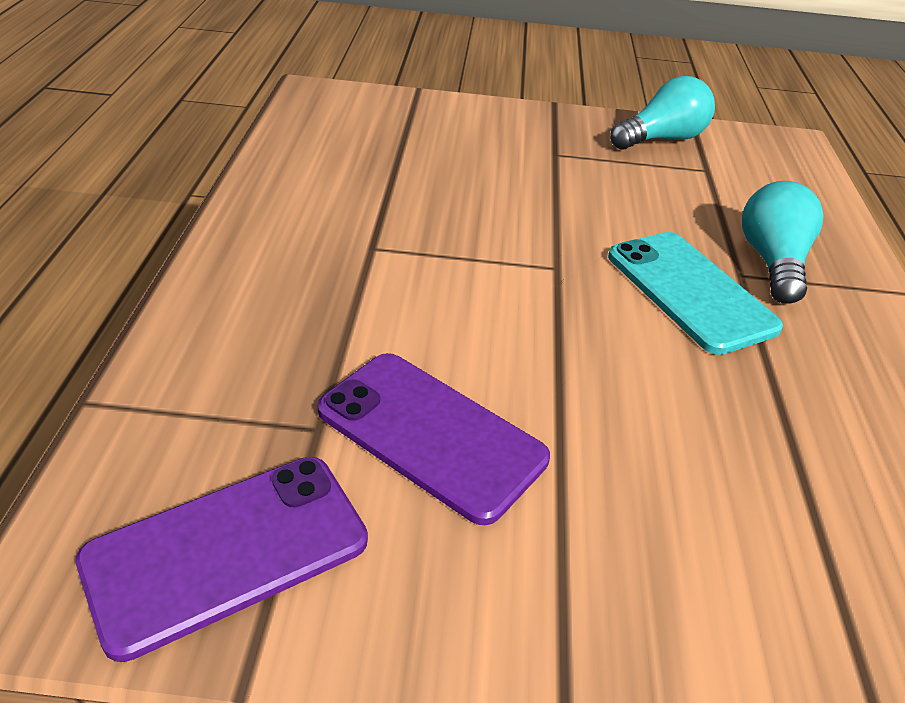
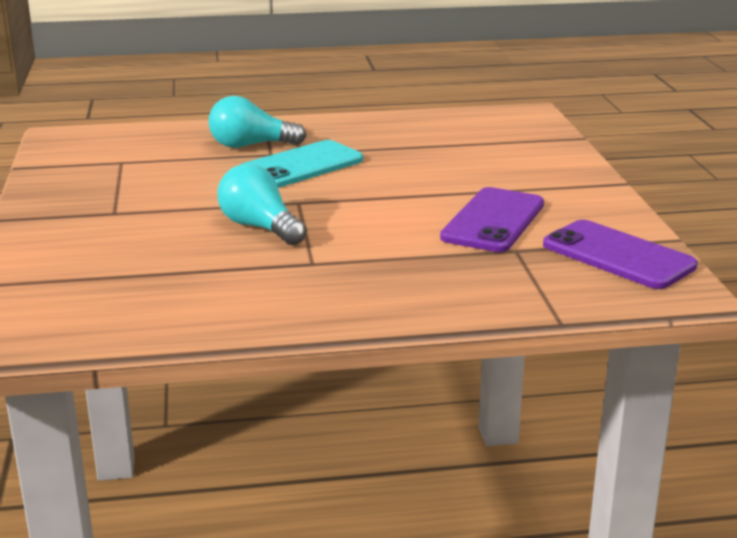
camera: 100 degrees left, 15 degrees down
(661, 139) = (69, 176): turquoise light bulb -> turquoise light bulb (260, 227)

